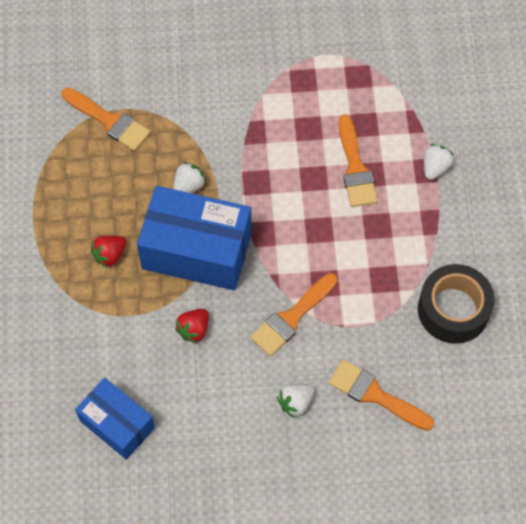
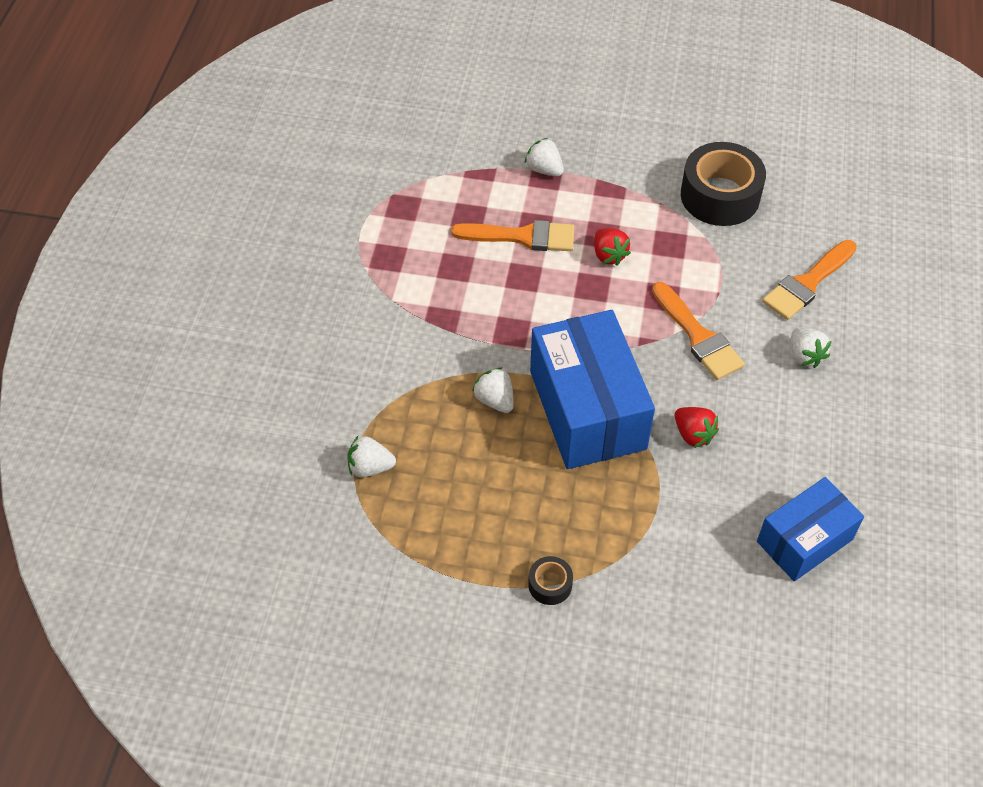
camera: 75 degrees left, 10 degrees down
(41, 257) = (550, 585): none -> black tape
(109, 121) = (370, 467): orange brush -> white strawberry
(110, 255) = (568, 504): red strawberry -> red strawberry (609, 255)
(197, 250) = (587, 410): blue box -> blue box turned 45 degrees counterclockwise

